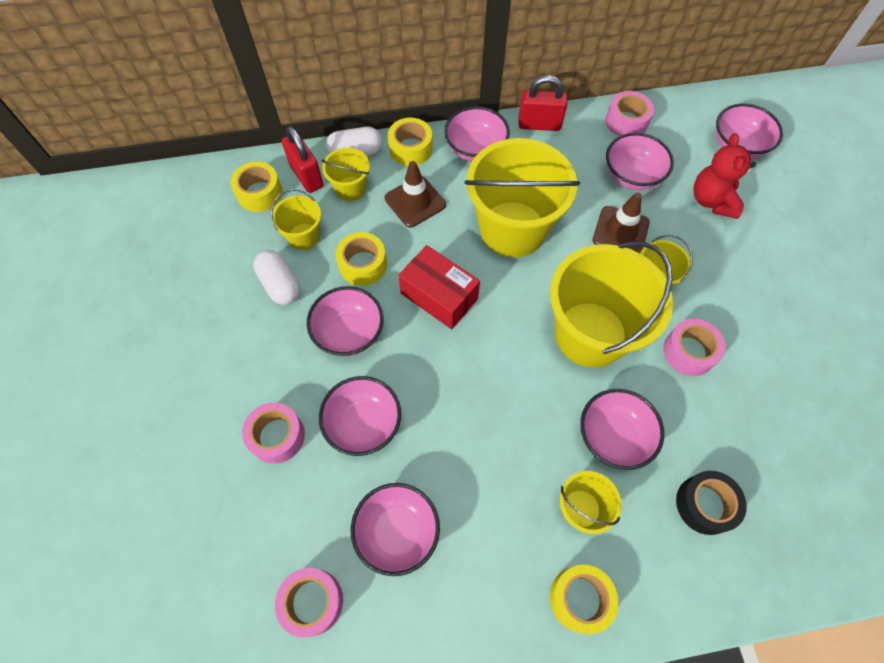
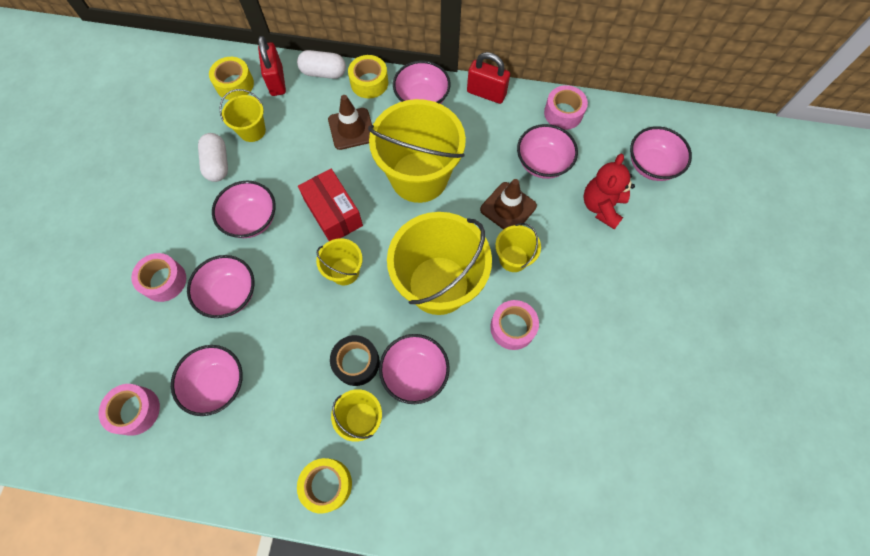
camera: 20 degrees right, 5 degrees up
(350, 189) = (306, 102): yellow bucket -> yellow bucket (344, 271)
(363, 264) = (286, 168): yellow tape -> none
(705, 505) = (460, 452): black tape -> black tape (356, 362)

